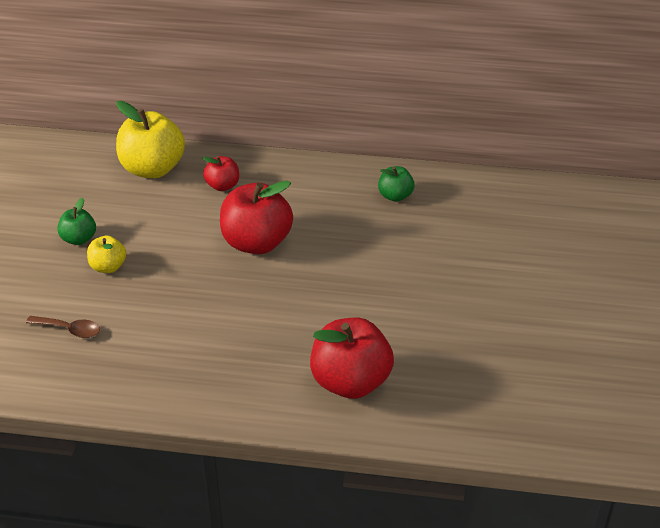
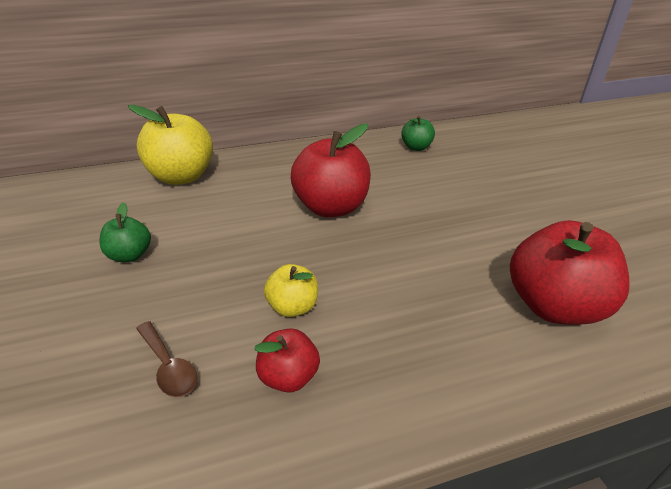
camera: 25 degrees left, 5 degrees down
(69, 329) = (168, 366): brown spoon -> brown spoon turned 60 degrees clockwise
(108, 267) = (183, 273): yellow apple -> yellow apple (293, 307)
(222, 185) = (261, 174): red apple -> red apple (289, 376)

